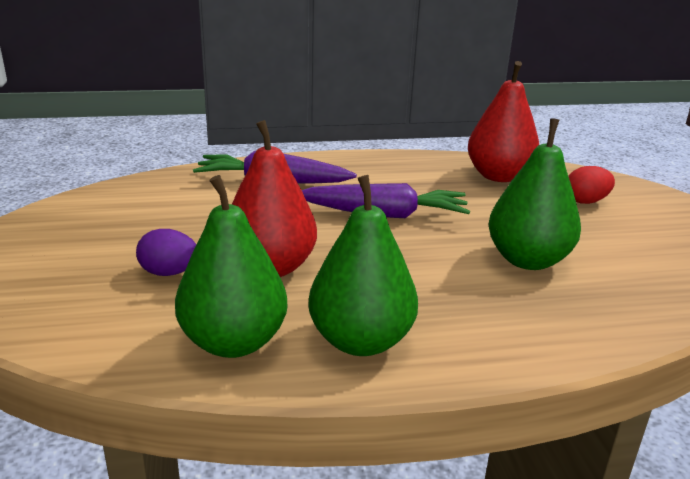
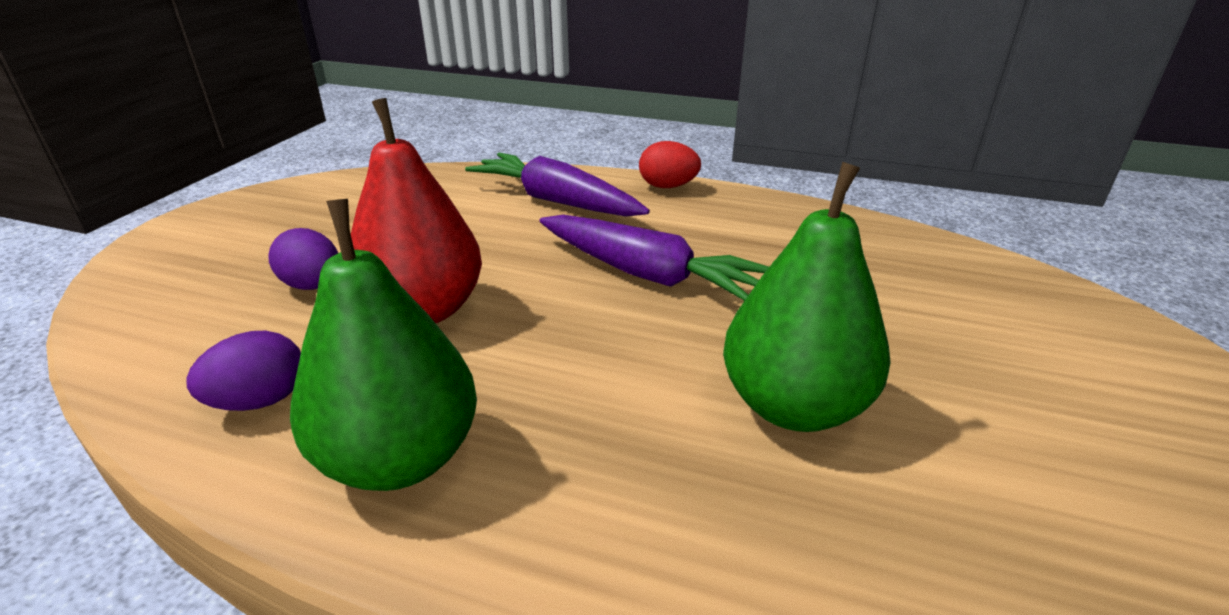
camera: 30 degrees right, 5 degrees up
(233, 342) = (260, 401): green pear -> purple egg
(498, 176) = (882, 255): red pear -> none
(585, 201) = (1003, 330): red egg -> red egg (668, 186)

